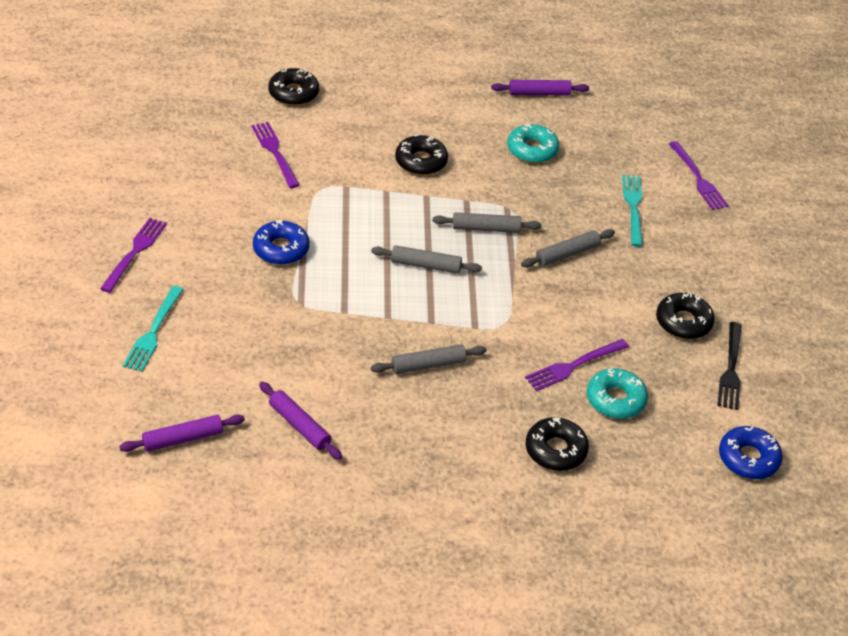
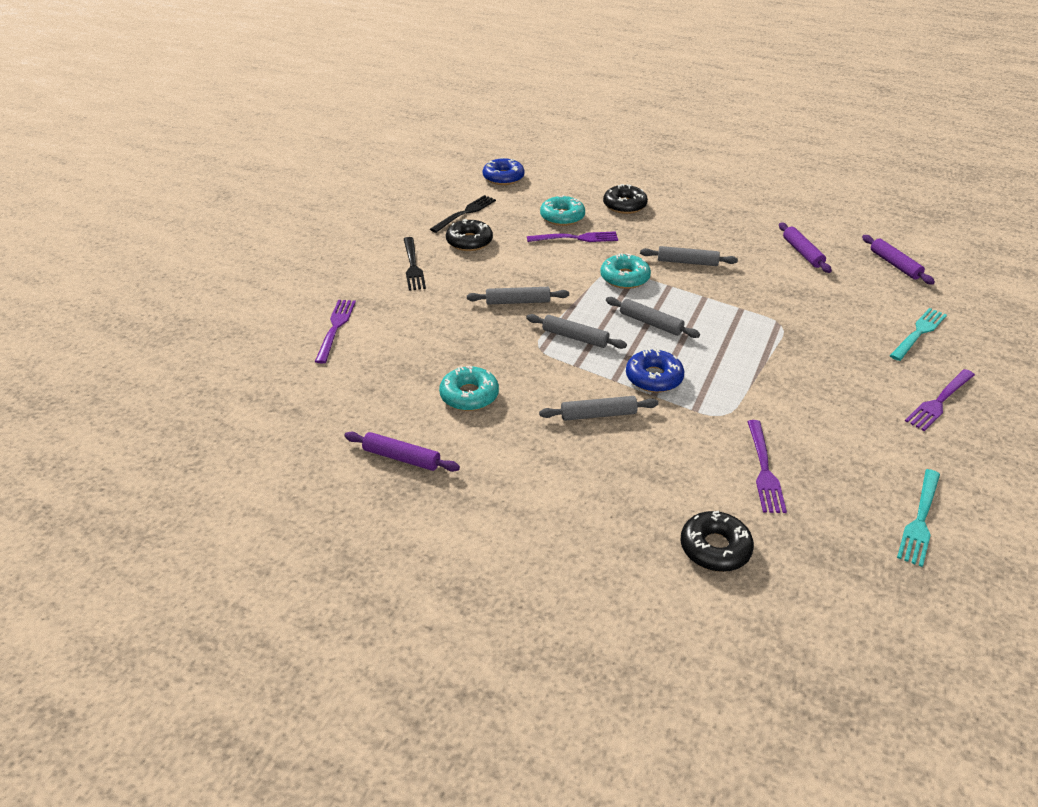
camera: 150 degrees left, 5 degrees down
(183, 439) = (894, 265): purple rolling pin -> purple rolling pin turned 60 degrees clockwise
(281, 249) = (785, 368): blue donut -> blue donut (654, 378)
(421, 161) = (598, 415): black donut -> grey rolling pin
(483, 318) = (624, 278): none -> turquoise donut
(633, 207) = (423, 321): turquoise fork -> turquoise fork (920, 520)
(706, 268) = (413, 266): none -> black fork

